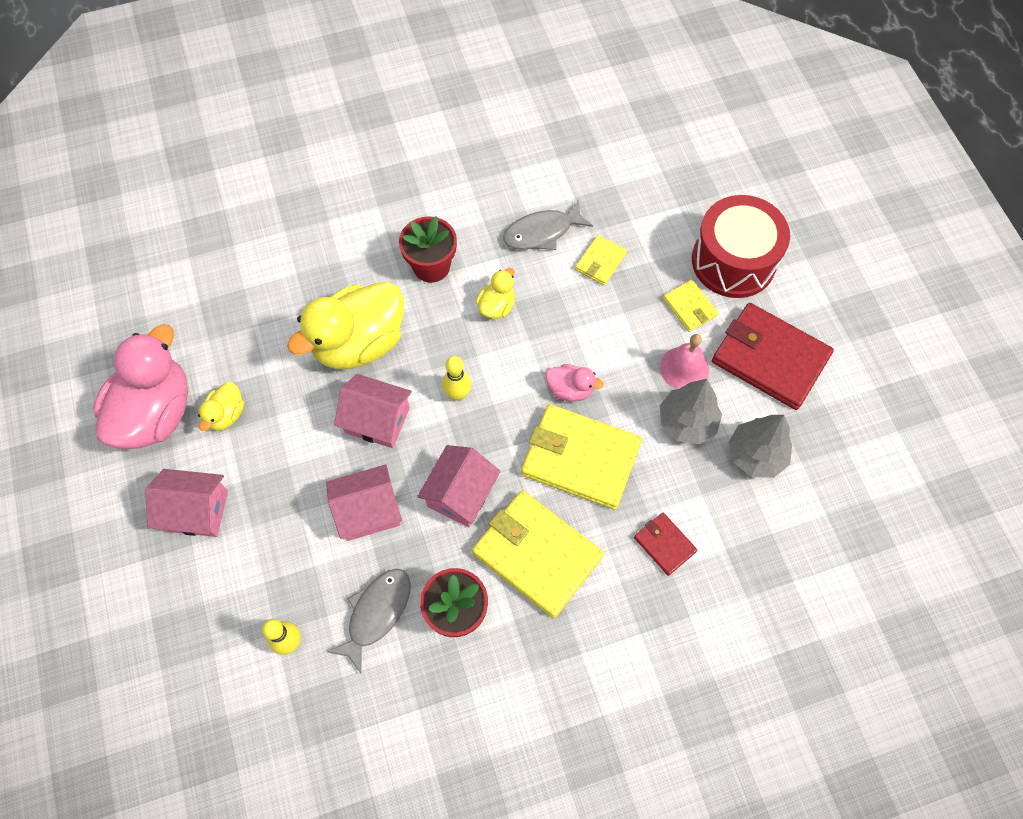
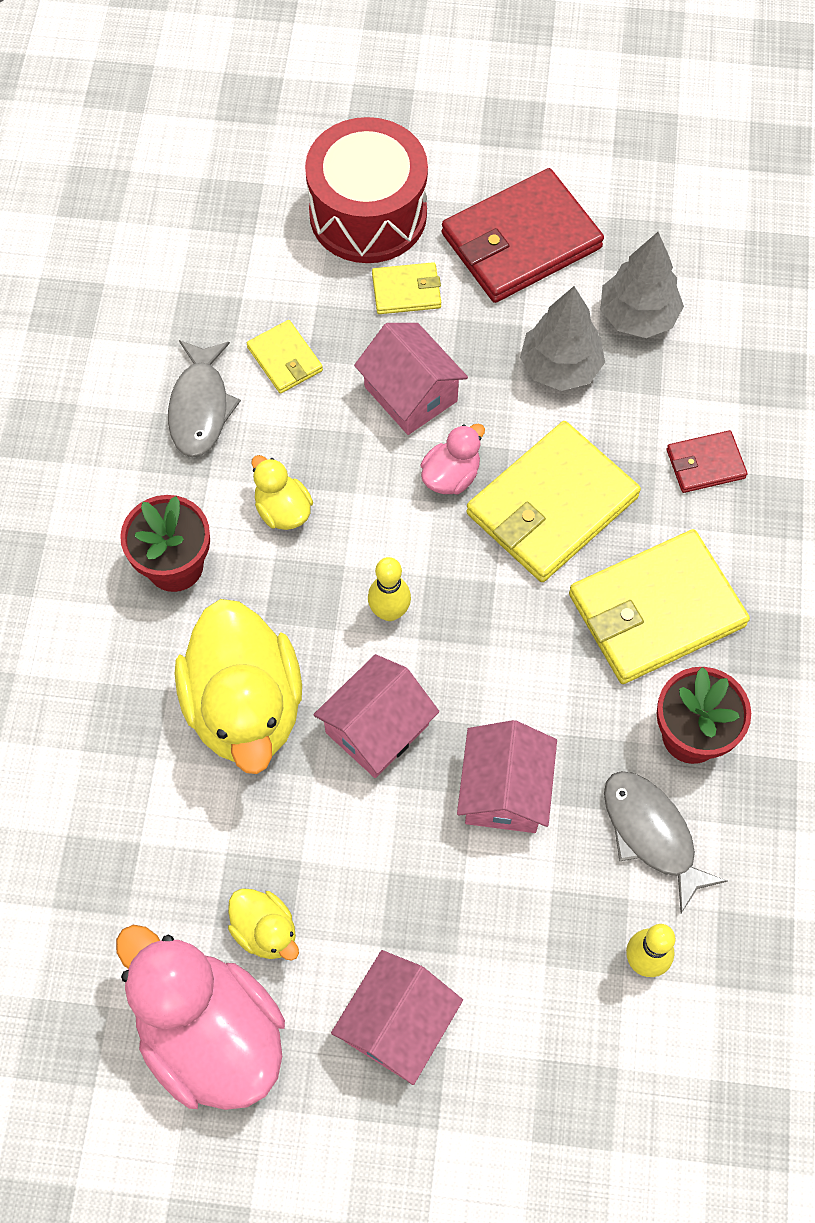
camera: 65 degrees left, 0 degrees up
(460, 494) = (534, 666): pink house -> pink house (410, 394)
(684, 368) = (487, 336): pink bell -> none

